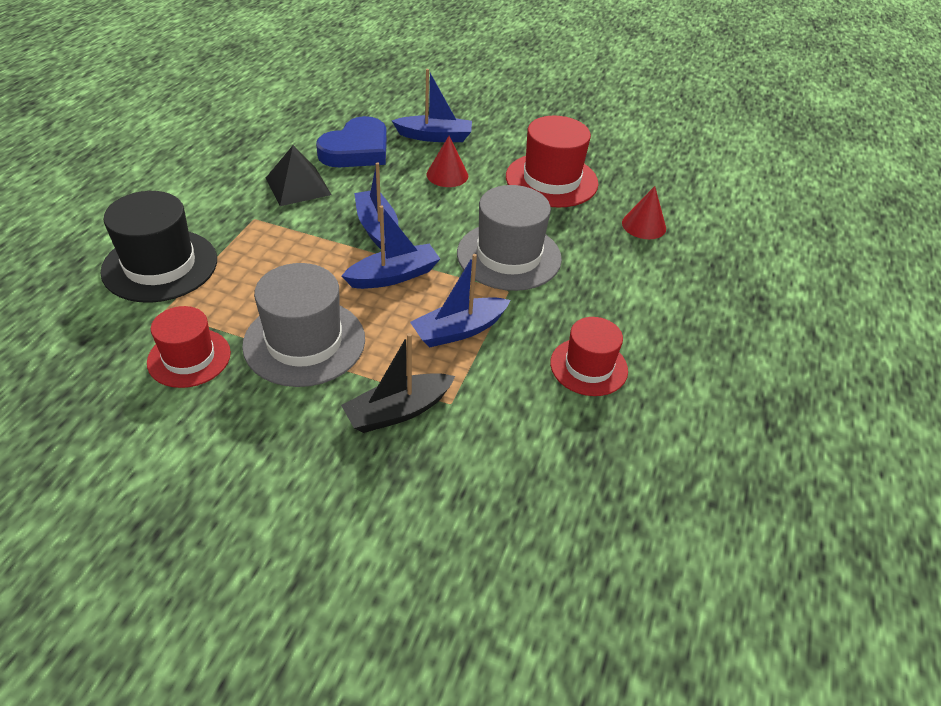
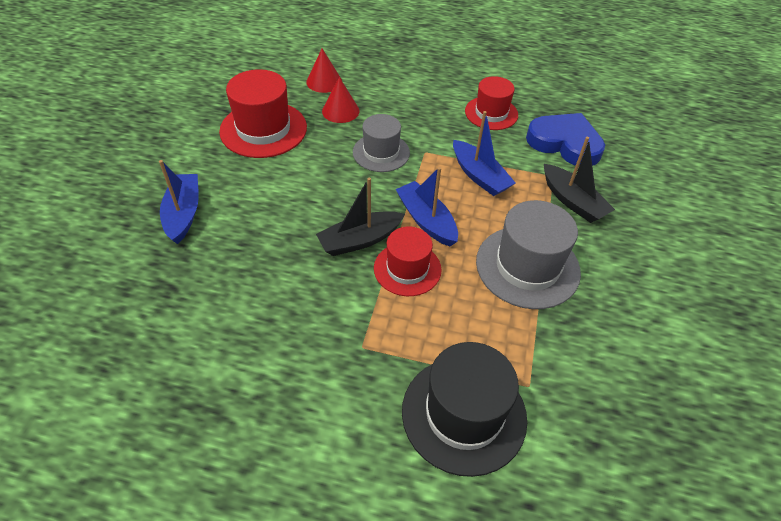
camera: 95 degrees left, 5 degrees up
(189, 358) = (578, 344): red hat -> red hat (407, 269)
(298, 186) = (294, 319): black pyramid -> none
(356, 150) = (213, 277): blue heart -> blue heart (565, 143)
(377, 228) = (360, 240): blue boat -> black boat
(447, 175) = (260, 198): red cone -> red cone (340, 111)
(509, 256) = (381, 152): grey hat -> grey hat, size x0.65

